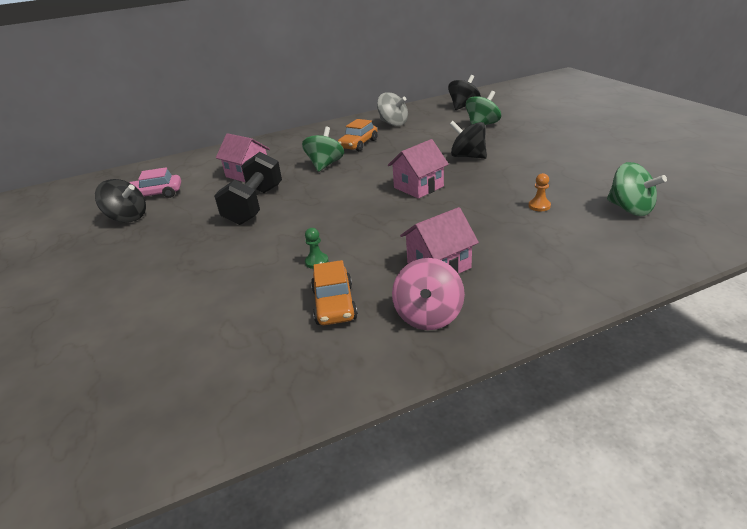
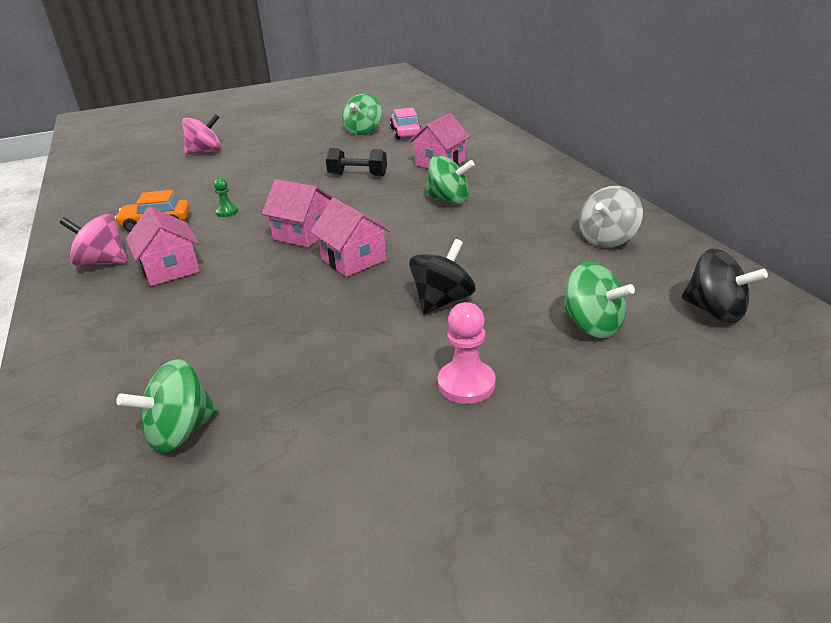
camera: 90 degrees right, 0 degrees up
(98, 327) = (205, 152): none -> pink spinning top
(127, 218) = (363, 131): black spinning top -> green spinning top
(255, 205) = (358, 175): black dumbbell -> black dumbbell, size x0.65
(358, 144) = (516, 216): orange car -> none
(373, 212) = (303, 233): none -> pink house
(539, 206) = (245, 346): orange pawn -> none
(542, 146) = (466, 384): none -> pink pawn

